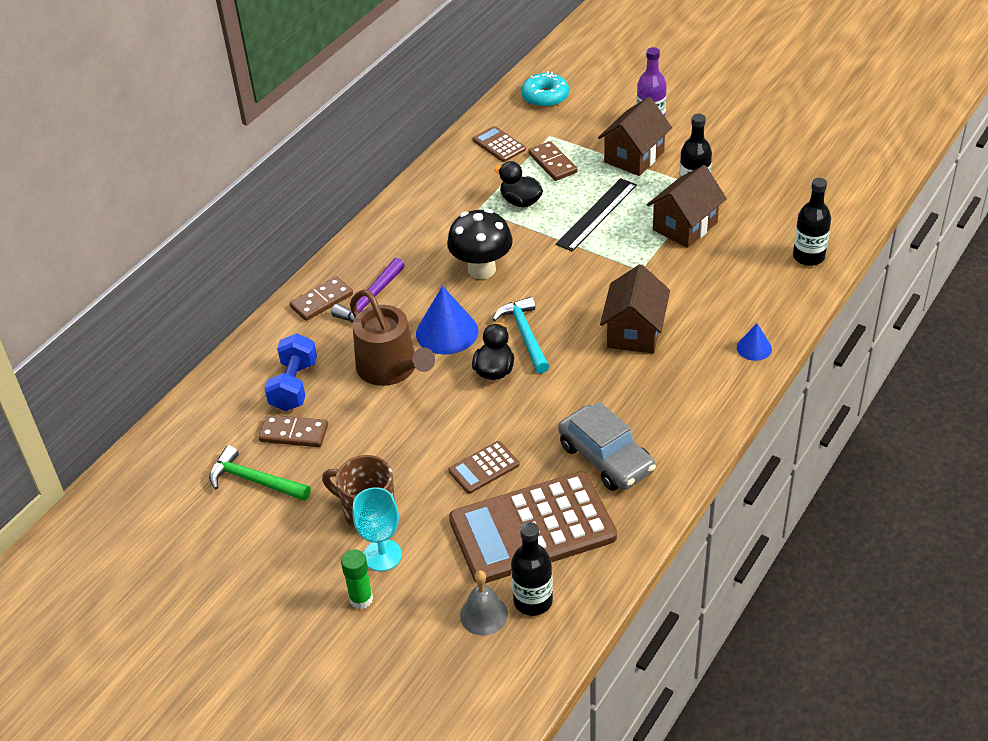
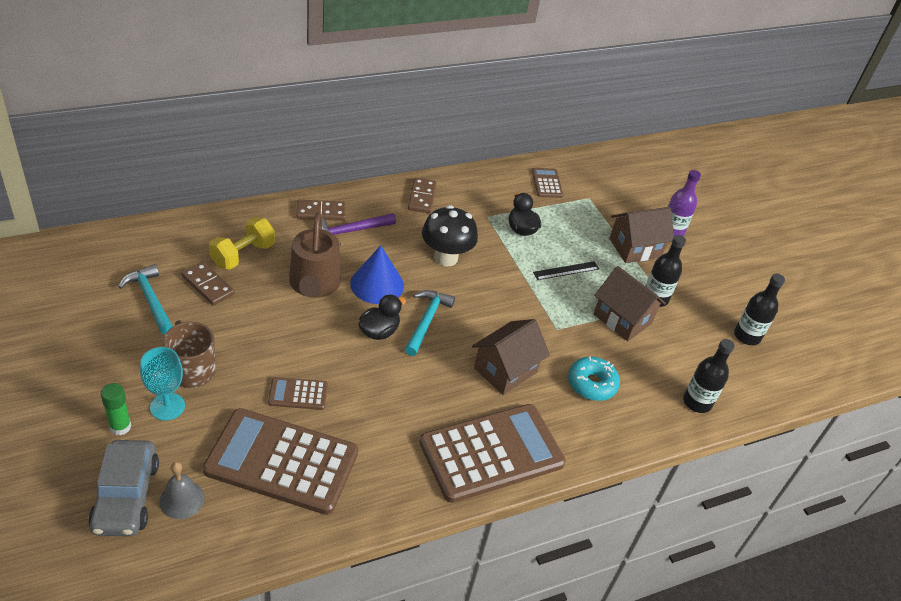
camera: 25 degrees right, 0 degrees up
(254, 480) = (150, 299): green hammer -> turquoise hammer
(294, 386) = (243, 255): blue dumbbell -> yellow dumbbell
(533, 601) = (224, 515): black bottle -> black bottle (747, 336)
(545, 97) = (613, 171): turquoise donut -> turquoise donut (591, 384)
(552, 163) = (571, 217): brown domino -> brown domino (422, 197)
(597, 214) = (566, 271): black ruler -> black ruler, size x0.65
(606, 458) = (387, 448): grey car -> grey car (126, 496)
(685, 226) = (622, 319): brown house -> brown house turned 60 degrees clockwise
(692, 405) = (491, 453): none -> brown calculator
(754, 348) = (583, 442): blue cone -> none

